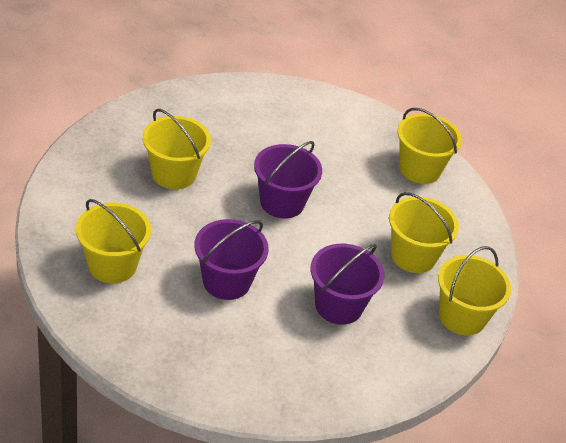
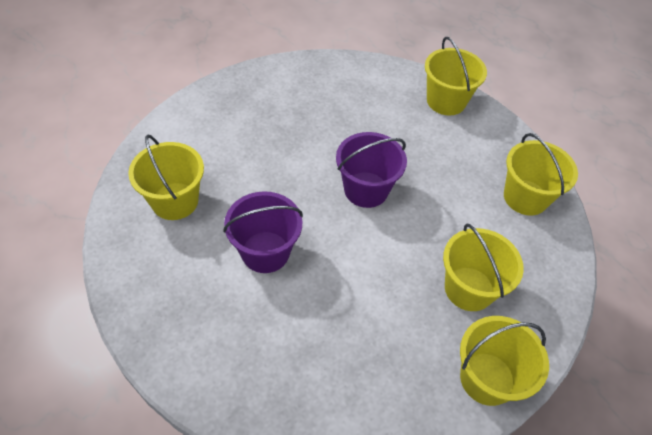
camera: 30 degrees right, 10 degrees up
(174, 174) = (283, 133): yellow bucket -> yellow bucket (446, 101)
(339, 305) = (359, 316): purple bucket -> none

